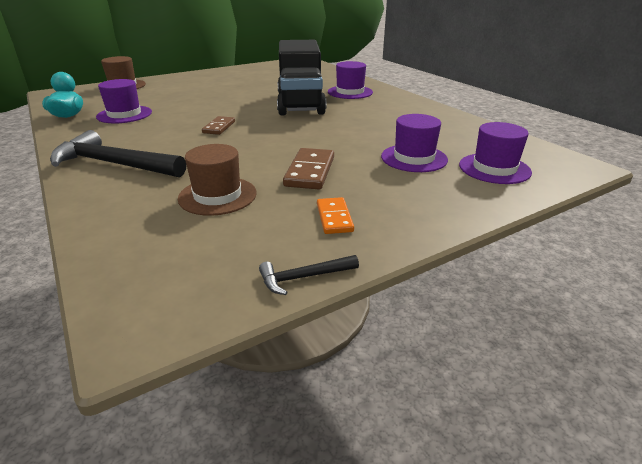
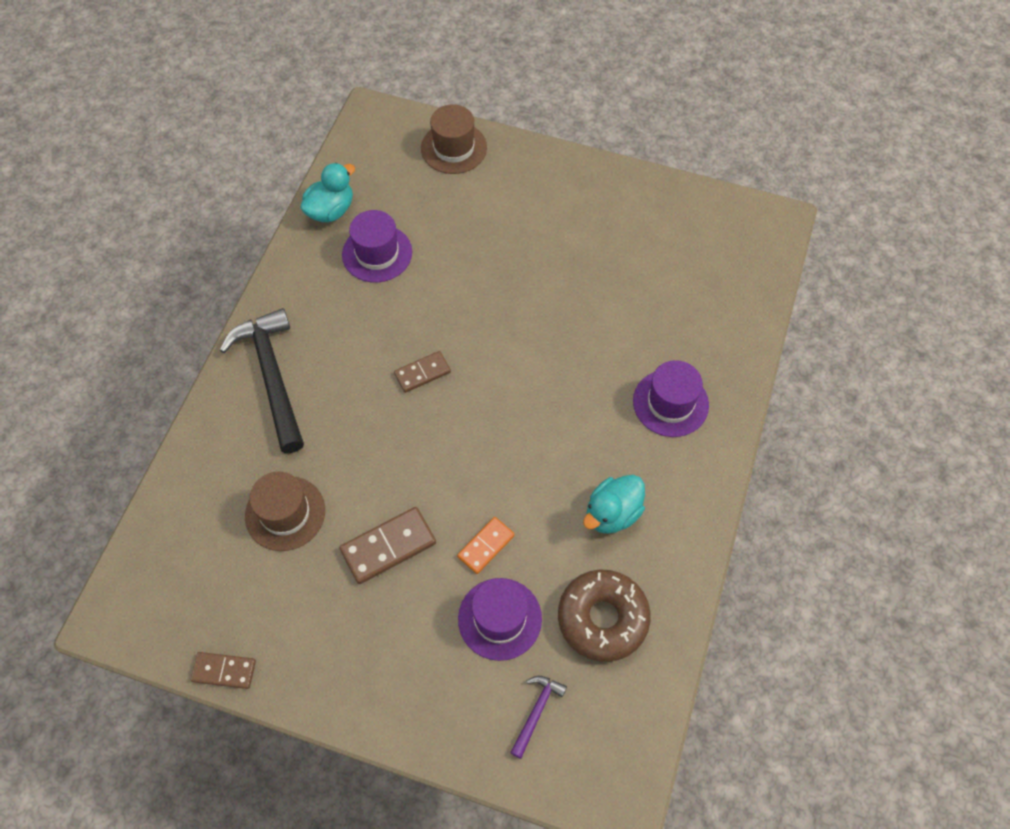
camera: 50 degrees right, 30 degrees up
(300, 104) = (568, 385): black truck -> none
(303, 277) = (224, 671): black hammer -> brown domino
(334, 218) = (319, 631): orange domino -> orange domino (486, 546)
(389, 116) = (612, 513): none -> turquoise duck
(450, 136) = (602, 618): none -> brown donut
(494, 168) = (536, 712): purple hat -> purple hammer

